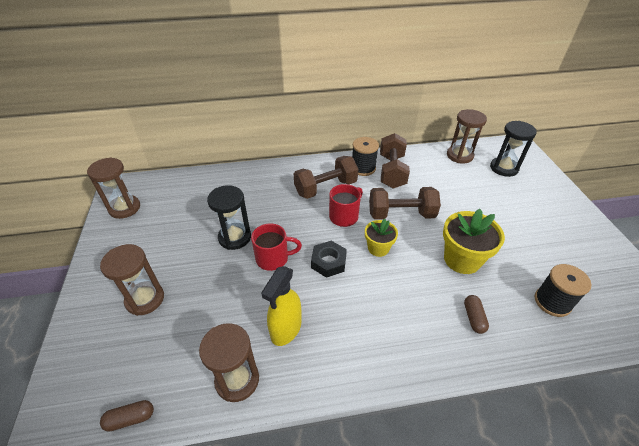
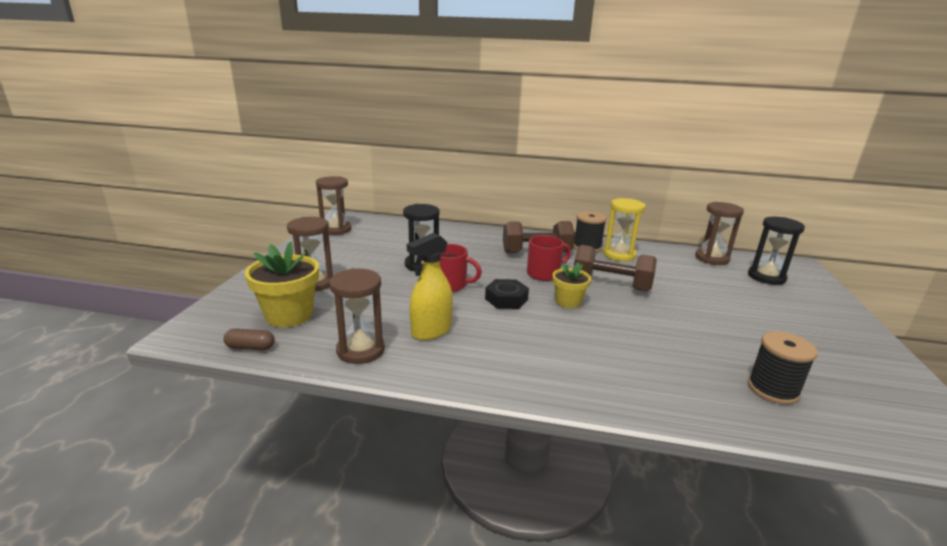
camera: 20 degrees right, 20 degrees down
(391, 171) = (619, 255): brown dumbbell -> yellow hourglass
(462, 259) = (666, 330): yellow flower pot -> yellow flower pot (289, 315)
(473, 318) = (653, 375): brown capsule -> none

